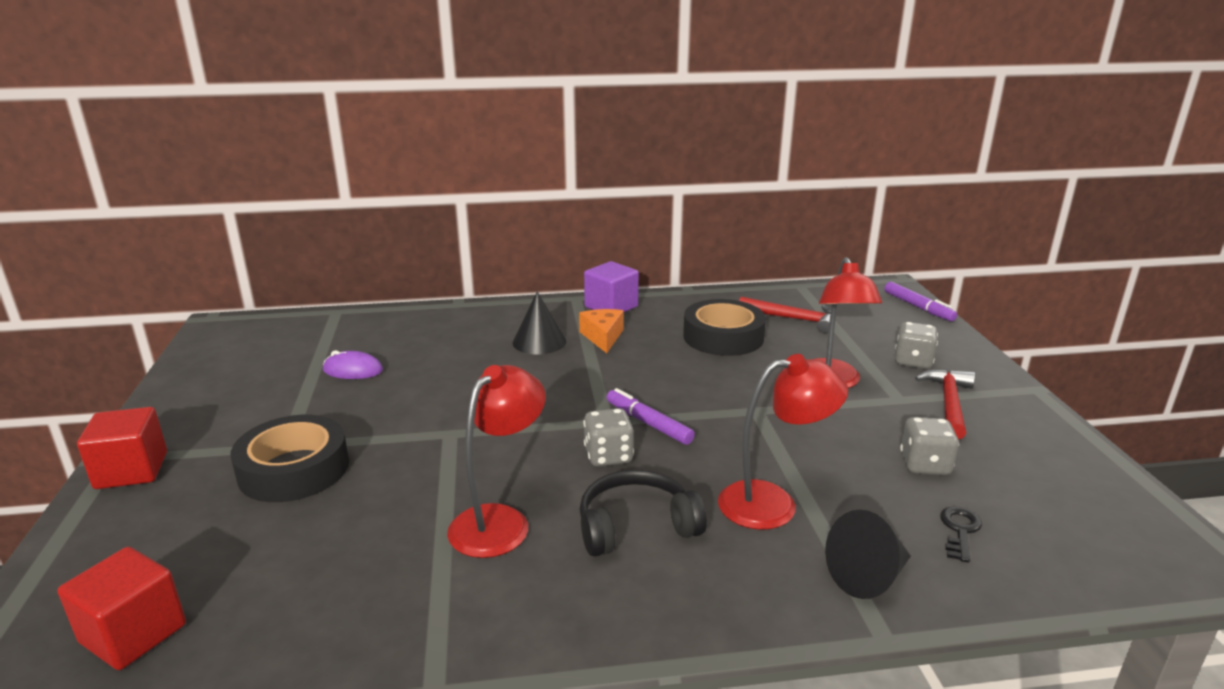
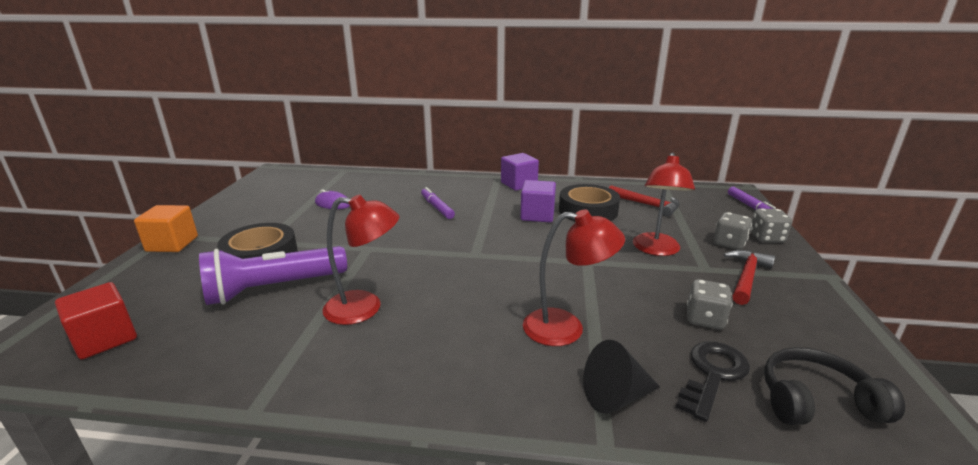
camera: 15 degrees right, 0 degrees up
(131, 470) = (172, 244): red cube -> orange cube
(348, 515) = (273, 288): none -> purple flashlight
(500, 521) = (365, 308): red lamp -> red lamp turned 45 degrees clockwise
(539, 341) = (458, 200): black cone -> none
(603, 337) = (502, 202): orange cheese -> none
(608, 456) = (463, 277): grey dice -> grey dice (766, 238)
(636, 526) = (455, 327): black headphones -> black headphones (816, 401)
(648, 423) = (503, 260): purple marker -> purple marker (437, 207)
(660, 352) = (537, 215): none -> purple cube
(960, 530) = (713, 374): black key -> black key, size x1.68

